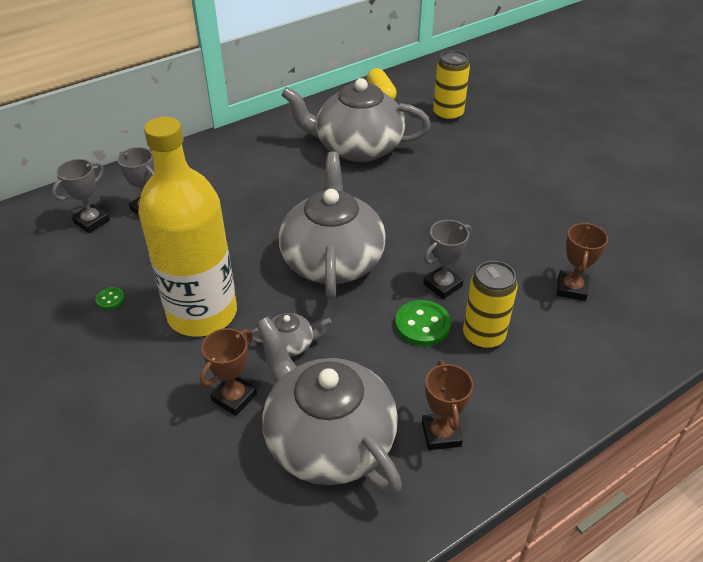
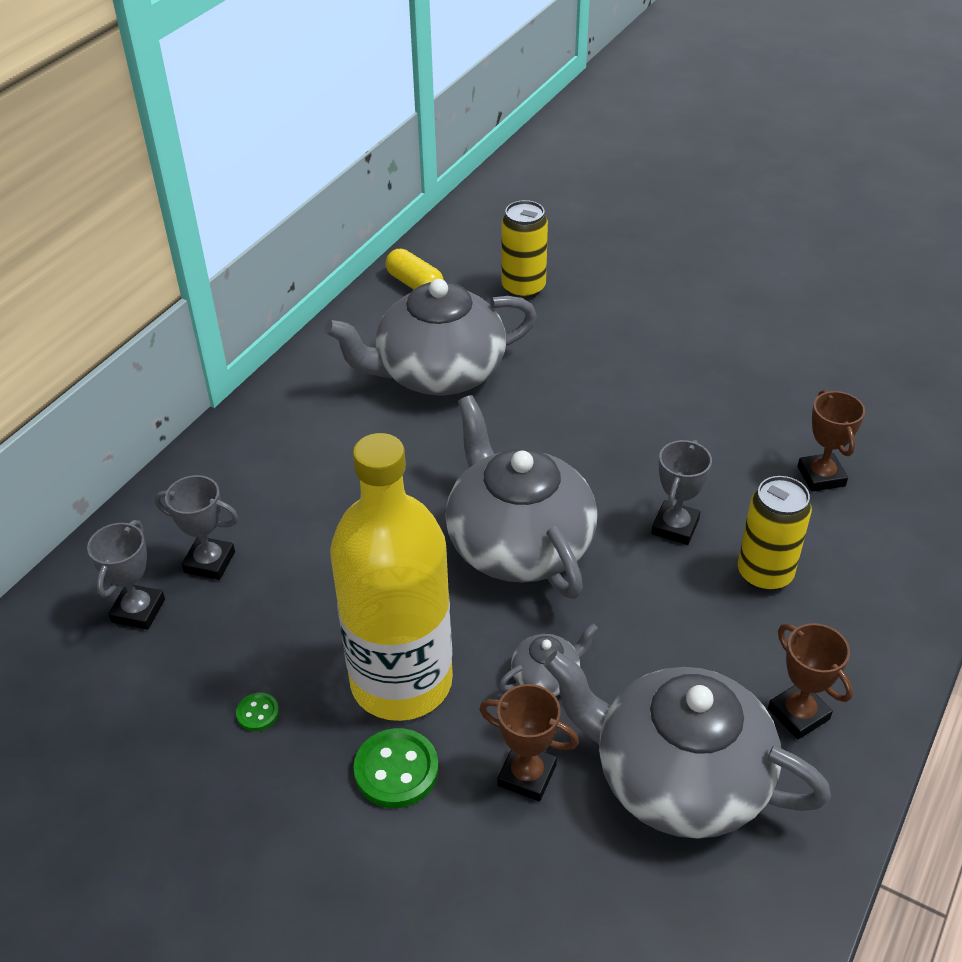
camera: 25 degrees left, 0 degrees up
(234, 397) = (527, 775): brown trophy -> brown trophy turned 75 degrees counterclockwise
(422, 325) = (686, 587): green button -> green button (396, 770)

